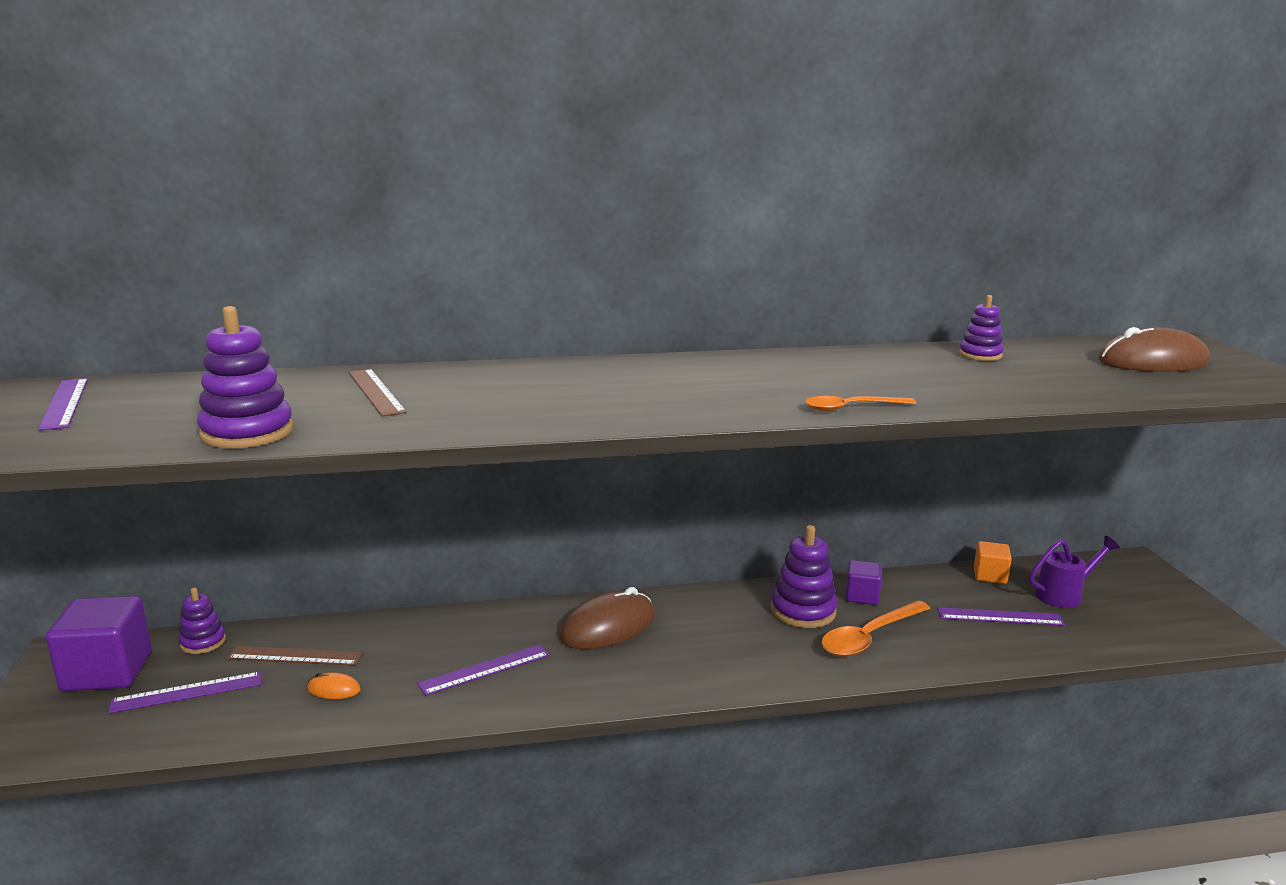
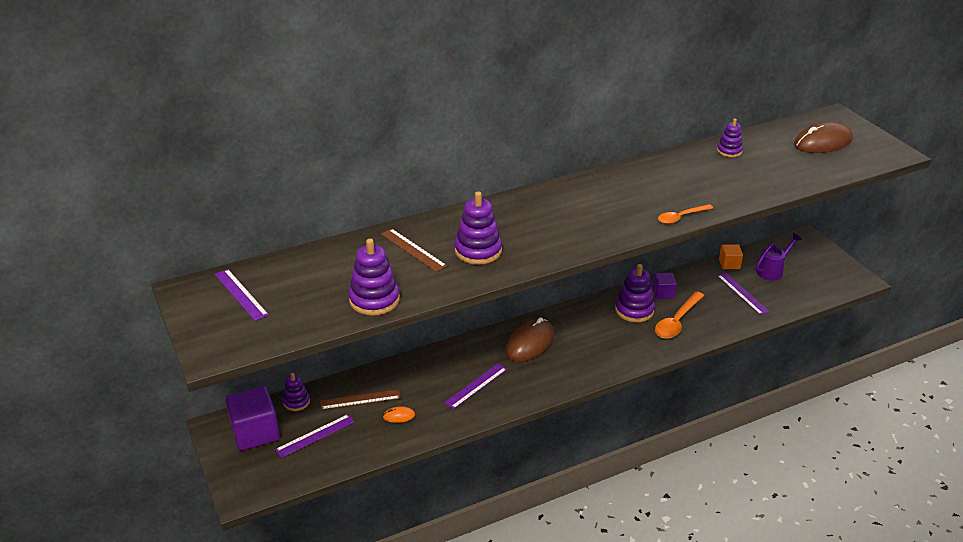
camera: 15 degrees left, 15 degrees up
(474, 404) = (478, 251): none -> purple stacking toy
(1000, 617) = (742, 293): purple ruler -> purple ruler turned 75 degrees clockwise

